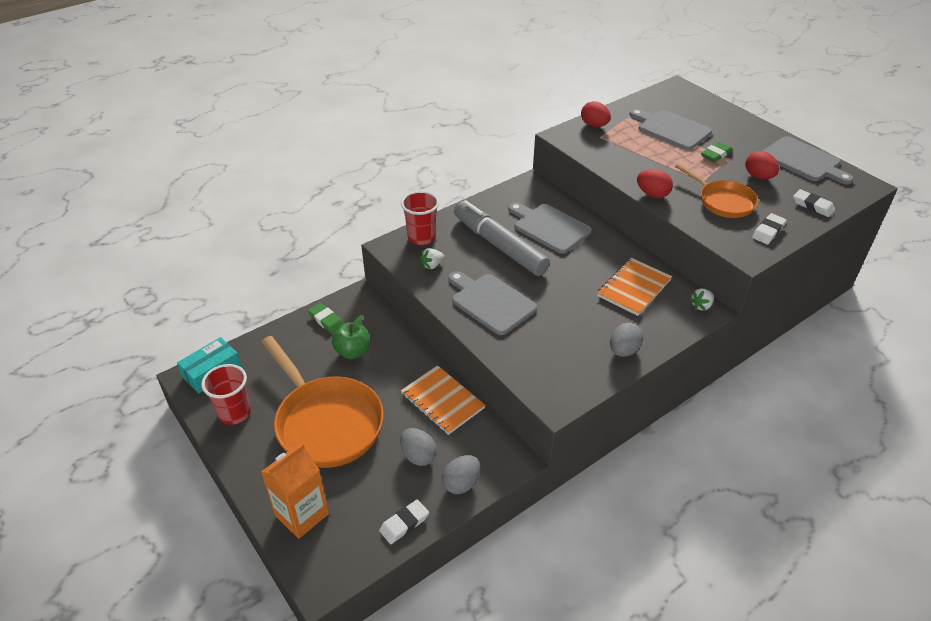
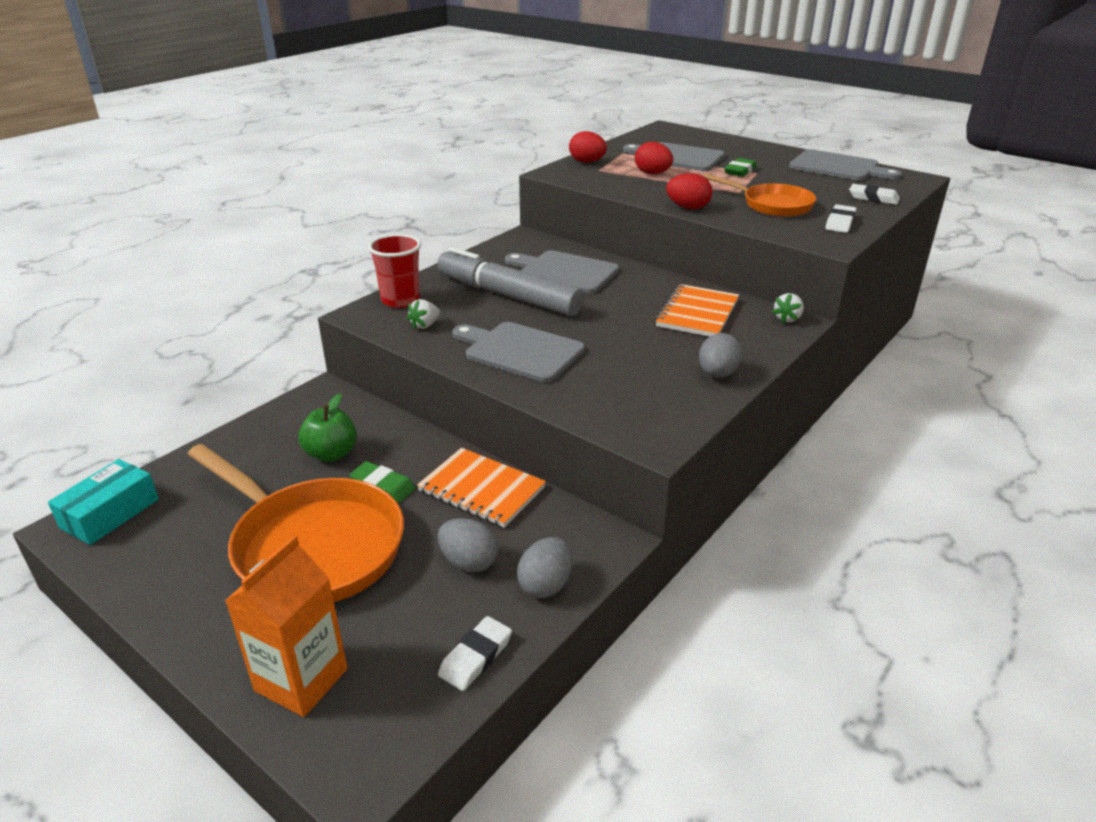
camera: 15 degrees left, 10 degrees down
(234, 413) = (157, 560): red cup -> none
(326, 320) = (282, 424): green eraser -> green eraser (383, 486)
(758, 176) = (798, 183): red egg -> red egg (652, 174)

